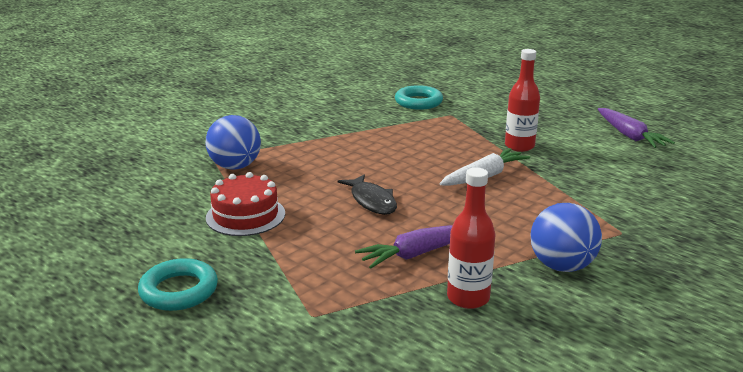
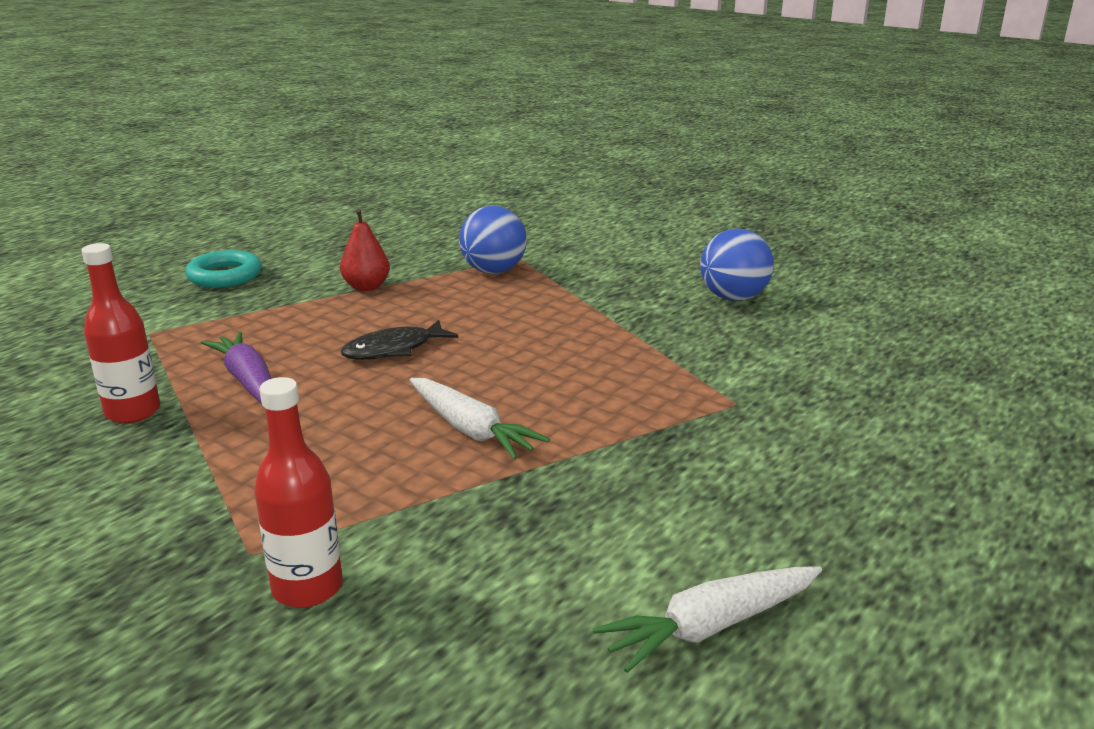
camera: 85 degrees right, 0 degrees up
(245, 215) = (366, 287): red cake -> red pear
(418, 102) = (783, 373): turquoise ring -> none
(519, 146) = (605, 469): red bottle -> red bottle (307, 588)
(561, 266) = (173, 483): blue ball -> blue ball (733, 297)
(629, 135) = (711, 627): purple carrot -> white carrot

